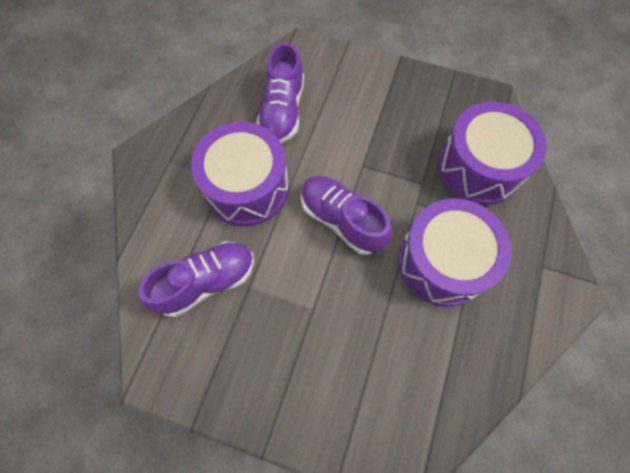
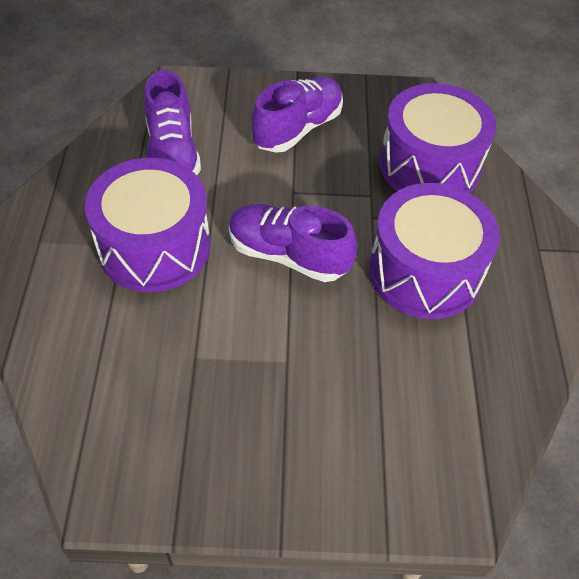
camera: 20 degrees left, 15 degrees down
(206, 282) = (136, 365): purple shoe -> purple shoe (297, 128)

